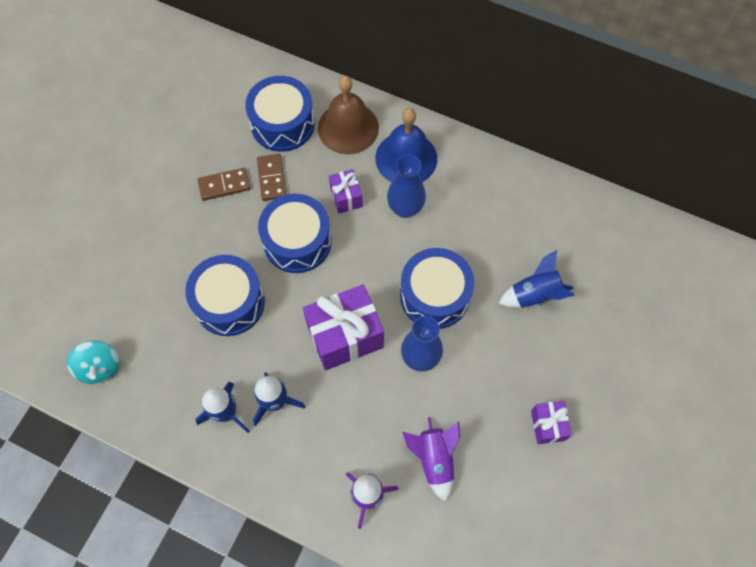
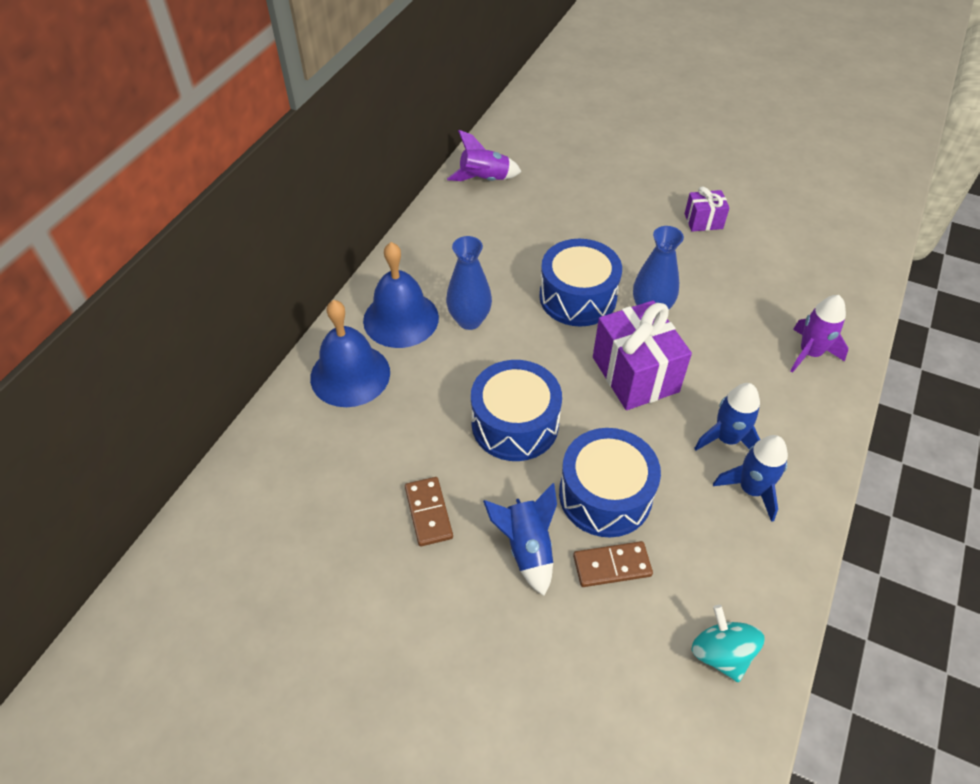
camera: 90 degrees left, 15 degrees down
(100, 367) = (721, 653): turquoise spinning top -> turquoise spinning top turned 90 degrees counterclockwise
(271, 178) = (421, 456): brown domino -> brown domino (612, 566)
(282, 124) = (334, 447): blue drum -> none
(346, 197) = (452, 375): purple gift -> none
(348, 127) = (350, 375): brown bell -> blue bell
(434, 459) = (757, 301): purple rocket -> purple rocket (484, 179)
(535, 294) = (570, 222): blue rocket -> blue rocket (527, 548)

